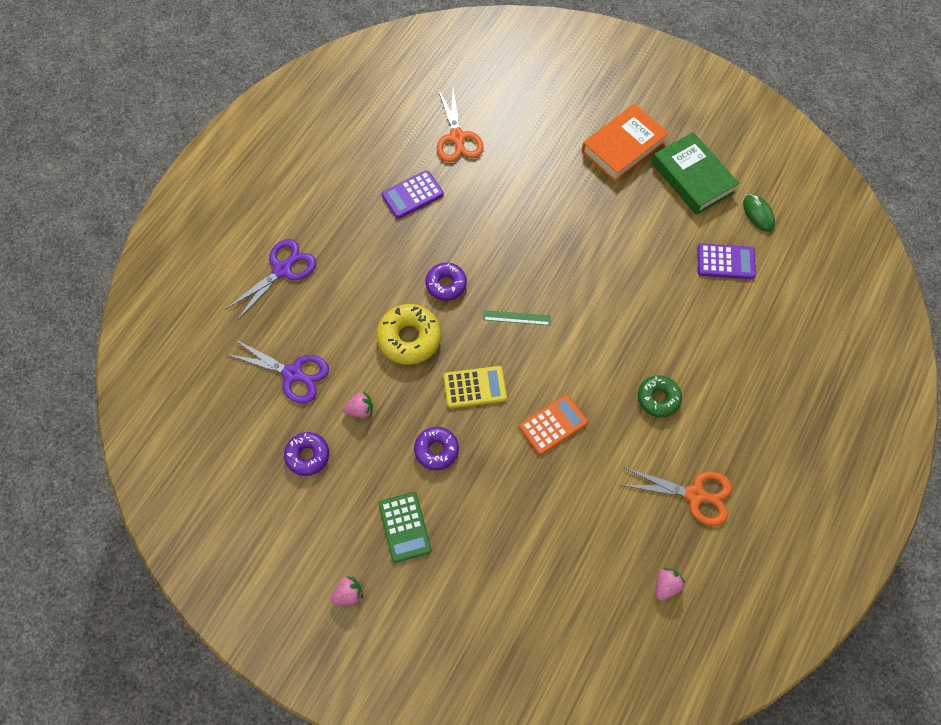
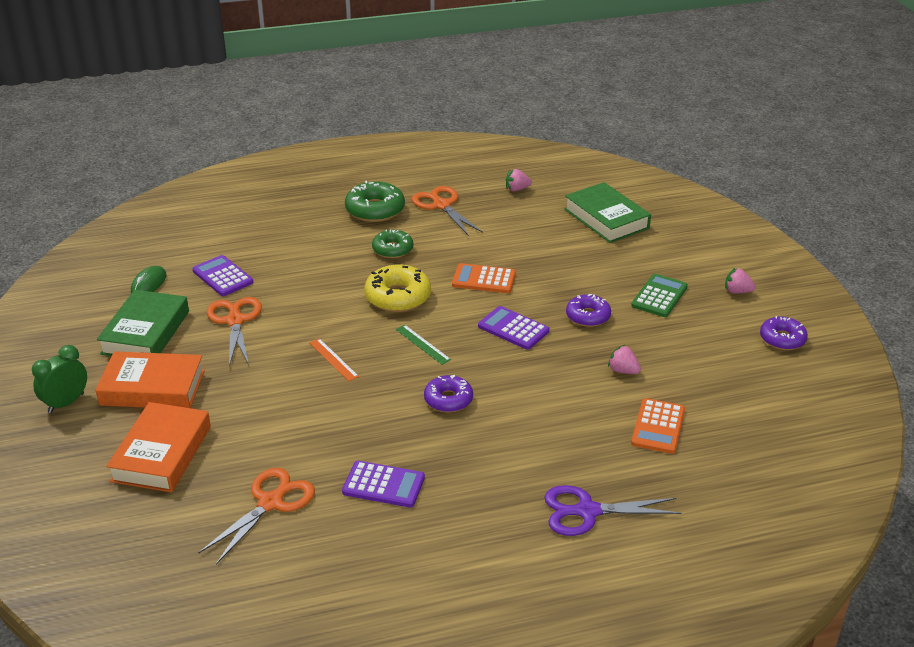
camera: 135 degrees left, 30 degrees down
(294, 374) = (658, 427): purple scissors -> orange calculator
(307, 455) = (698, 371): purple donut -> purple donut (782, 339)
(409, 338) = (527, 386): yellow donut -> yellow donut (398, 297)
(474, 387) = (513, 329): yellow calculator -> purple calculator
(545, 611) = (606, 218): none -> green book
(552, 117) = (162, 454): none -> orange book
(554, 255) = (333, 359): none -> orange ruler
(650, 100) = (66, 403): none -> green clock
(658, 233) = (235, 320): none -> orange scissors
(735, 436) = (375, 210): none -> green donut

